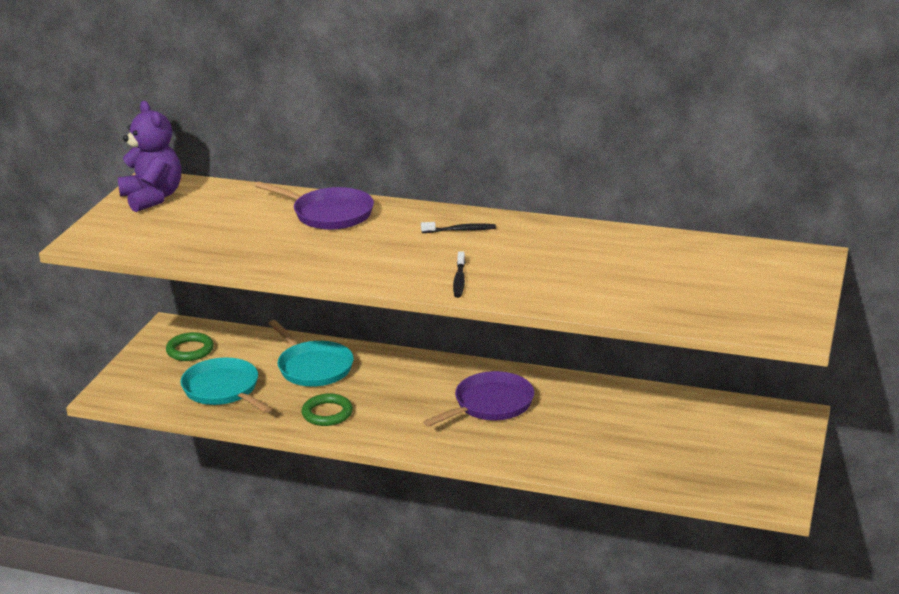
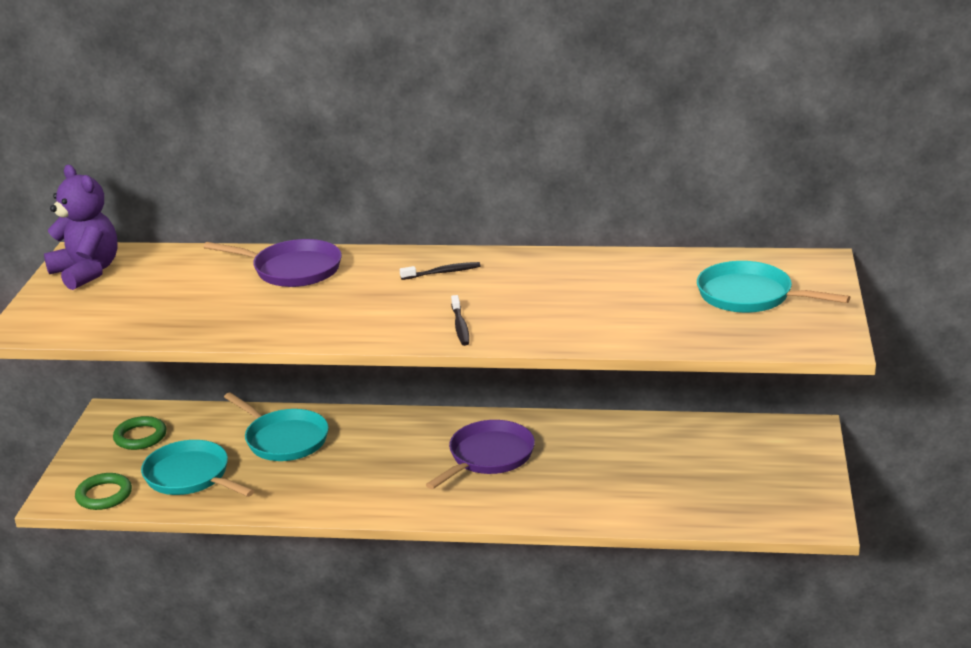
camera: 10 degrees left, 0 degrees up
(327, 413) = (314, 488): green ring -> green ring (104, 495)
(734, 281) = (750, 296): none -> turquoise pan

